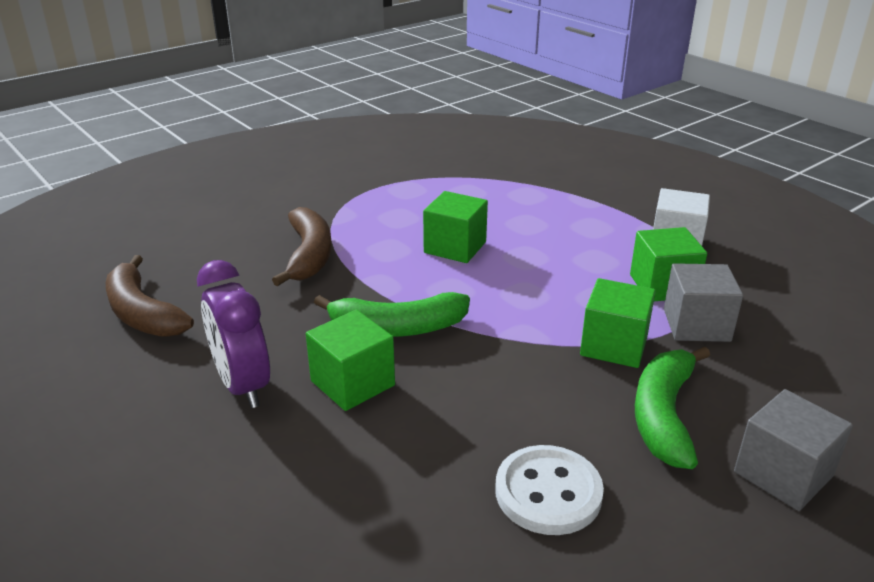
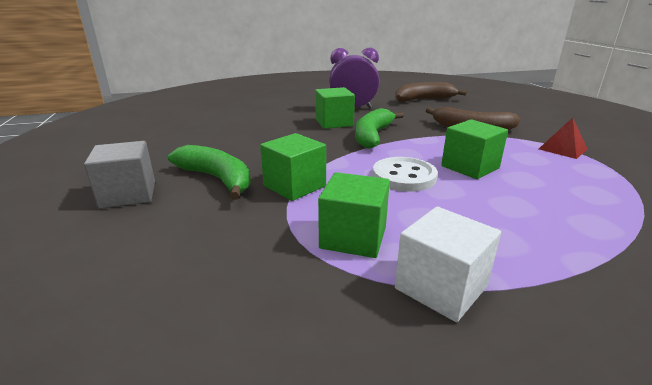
camera: 115 degrees right, 5 degrees down
(354, 201) = (563, 149): none -> red pyramid
(548, 492) = (217, 141): white button -> white button (404, 176)
(696, 325) = (281, 228): grey cube -> none

